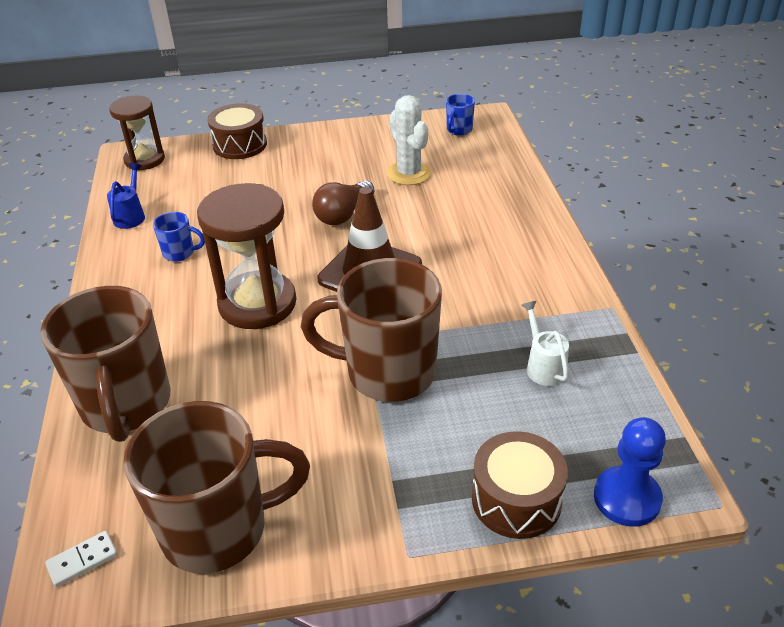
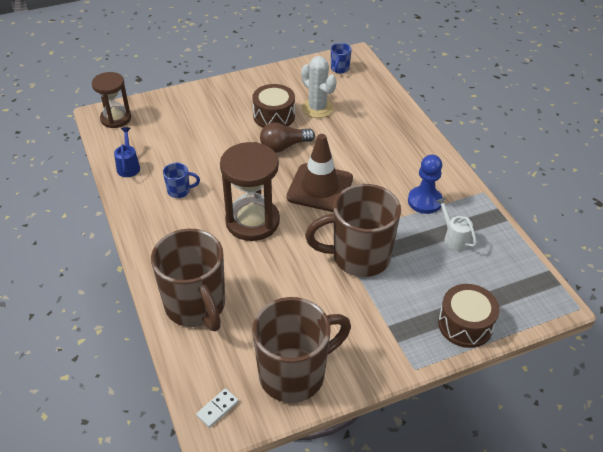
camera: 15 degrees left, 5 degrees up
(240, 145) = (183, 98): brown drum -> brown drum (274, 116)
(343, 214) = (284, 146): brown light bulb -> brown light bulb turned 45 degrees clockwise
(627, 498) = (527, 313): blue pawn -> blue pawn (424, 201)

